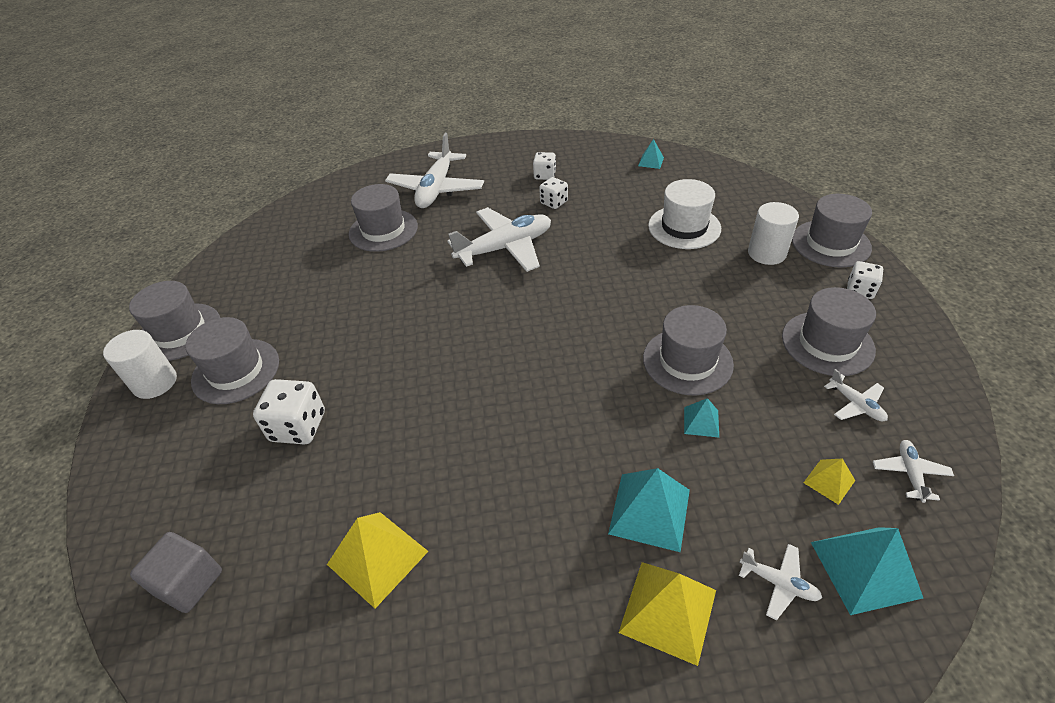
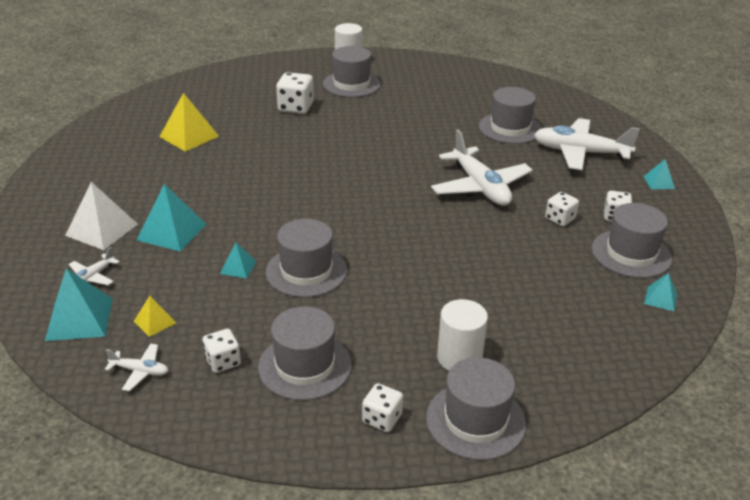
camera: 90 degrees right, 10 degrees down
(179, 332) = (394, 63): grey hat -> grey hat (631, 253)
(189, 582) = (202, 88): grey cube -> none
(487, 152) = (659, 182): none -> turquoise pyramid
(668, 611) = (102, 229): yellow pyramid -> white pyramid
(684, 227) = (513, 303): white hat -> none
(855, 404) = (223, 361): white plane -> white dice

